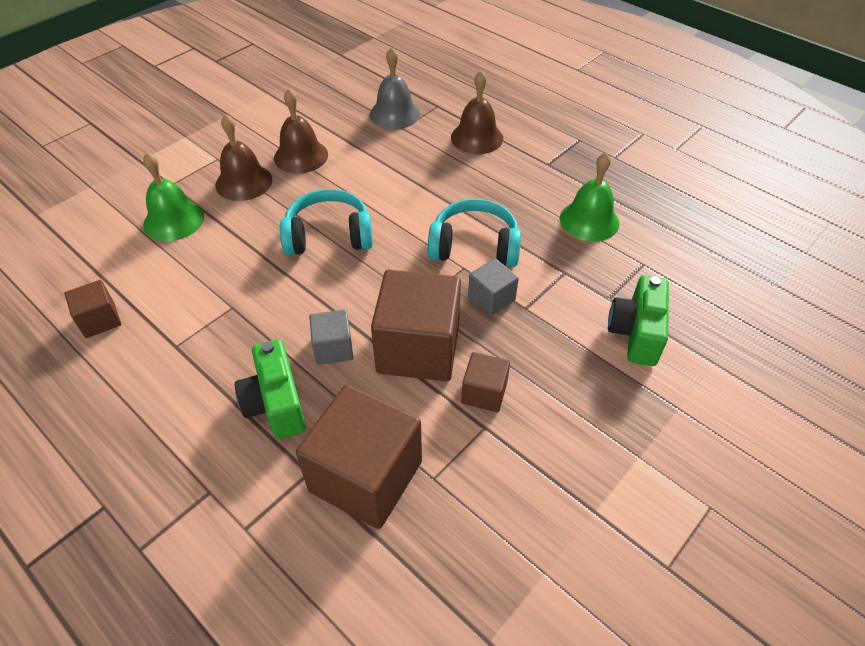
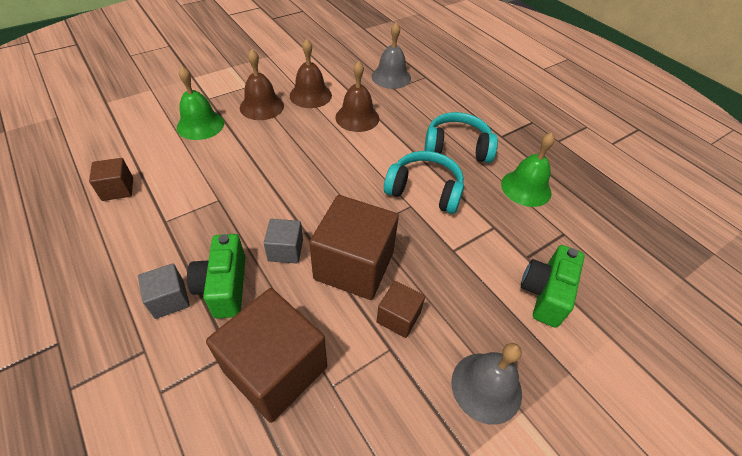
camera: 10 degrees right, 0 degrees up
(328, 236) = (311, 159): turquoise headphones -> turquoise headphones (457, 148)
(477, 138) = (450, 106): brown bell -> brown bell (357, 117)
(491, 298) = (427, 236): grey cube -> grey cube (169, 299)
(596, 442) = (486, 387): none -> grey bell

